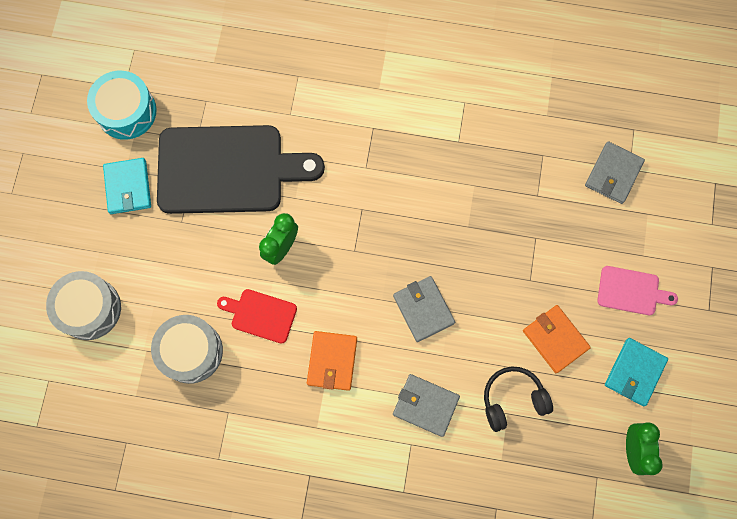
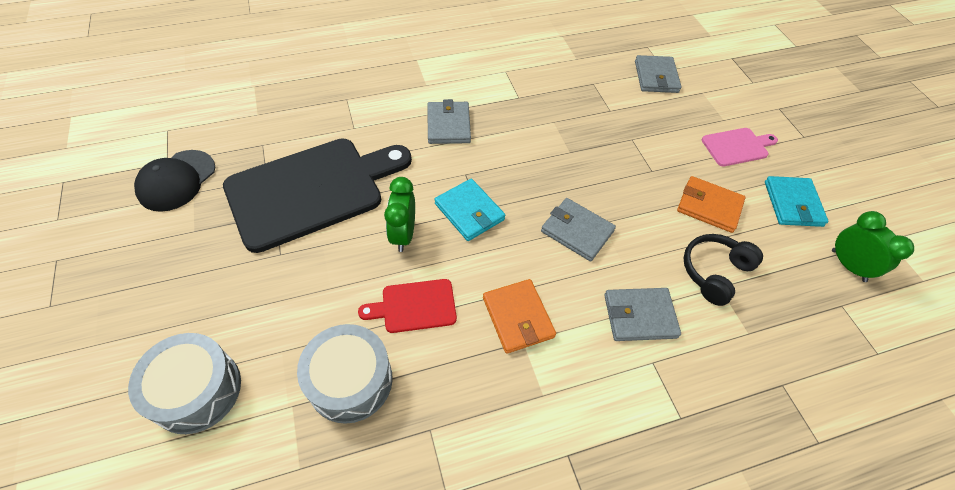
camera: 30 degrees left, 20 degrees down
(126, 111) = (176, 180): turquoise drum -> black cap
(128, 187) = (203, 245): turquoise wallet -> turquoise wallet (469, 212)
(375, 148) = (448, 125): none -> grey wallet

